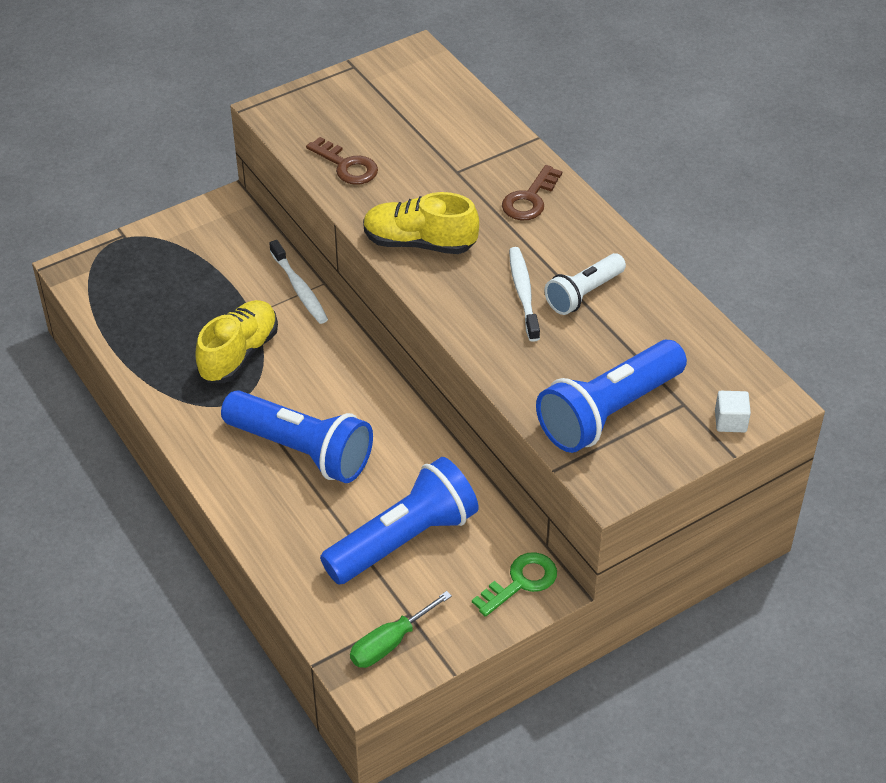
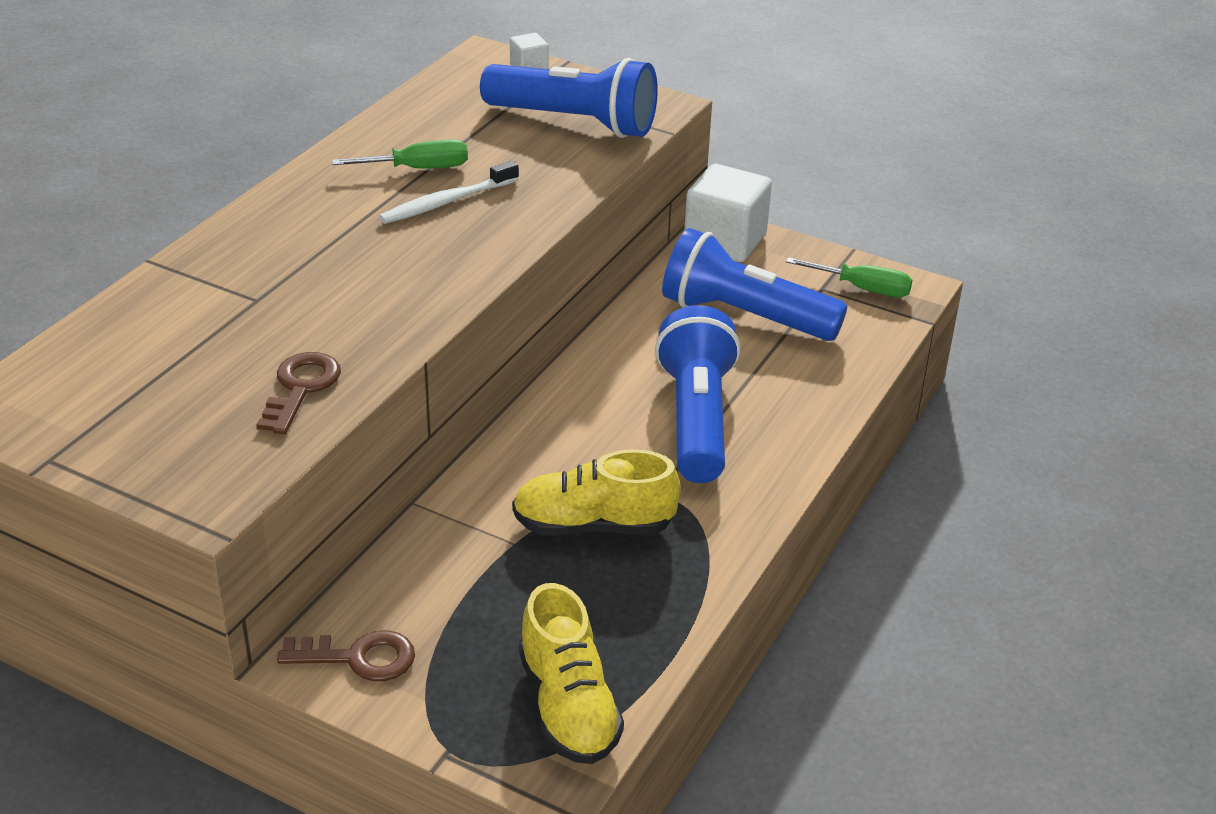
camera: 120 degrees left, 10 degrees down
(299, 288) = (438, 518): white toothbrush -> none
(419, 243) = (415, 288): yellow shoe -> yellow shoe (568, 706)
(521, 582) = (725, 241): green key -> white cube
(530, 199) = (278, 236): brown key -> brown key (359, 657)
(583, 294) = (418, 169): white flashlight -> green screwdriver

